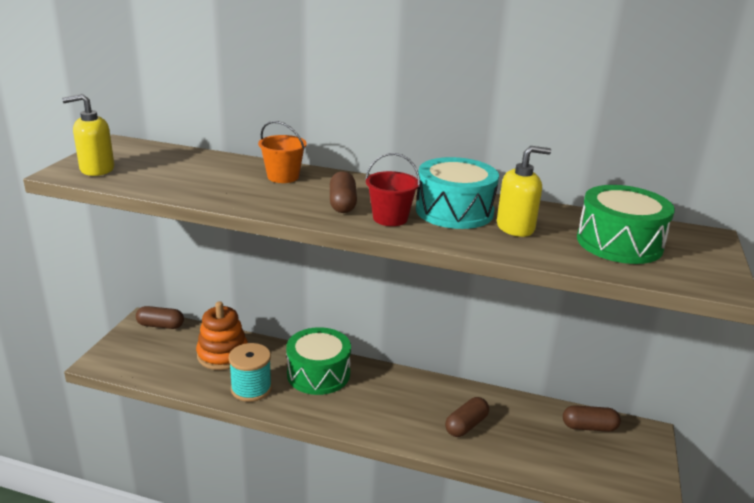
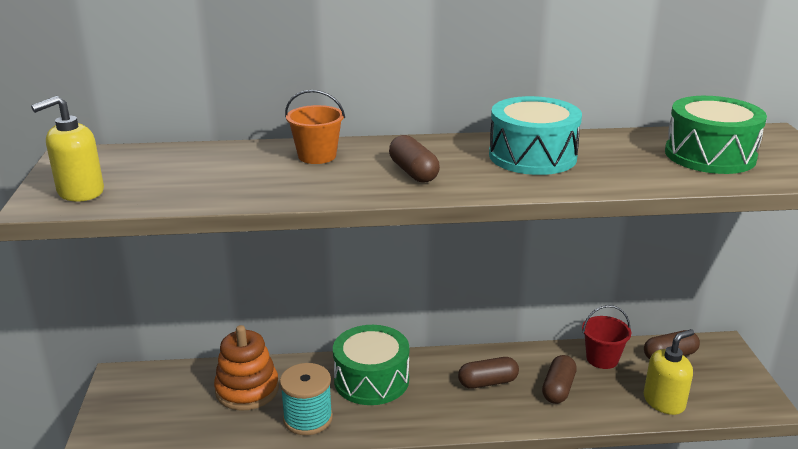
camera: 20 degrees left, 0 degrees up
(160, 325) = (145, 377): brown capsule -> brown capsule (487, 382)
(390, 218) = (478, 177): red bucket -> red bucket (602, 359)
(515, 227) = (606, 160): yellow soap dispenser -> yellow soap dispenser (664, 402)

